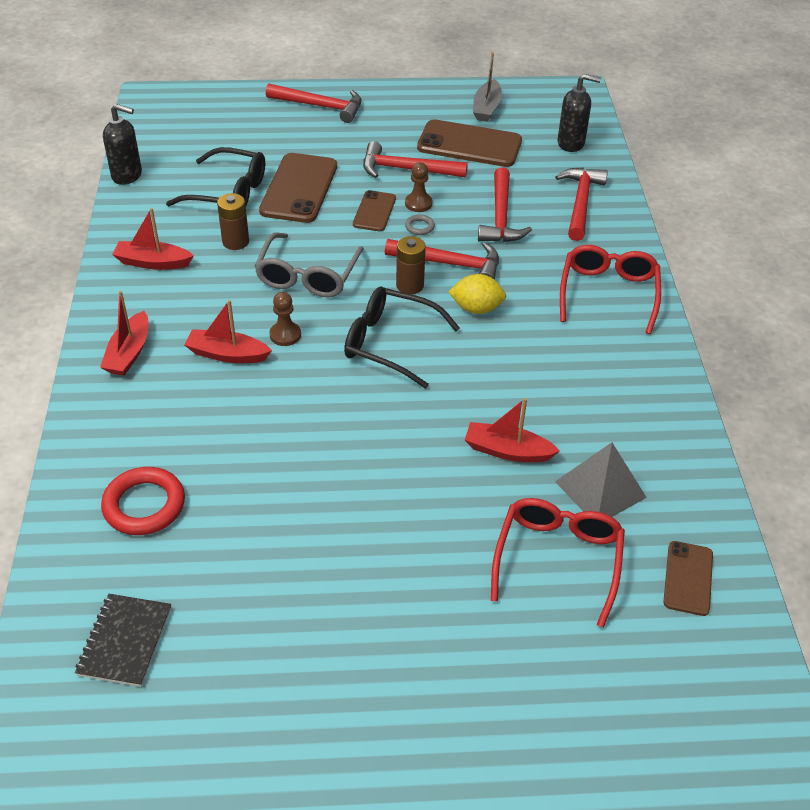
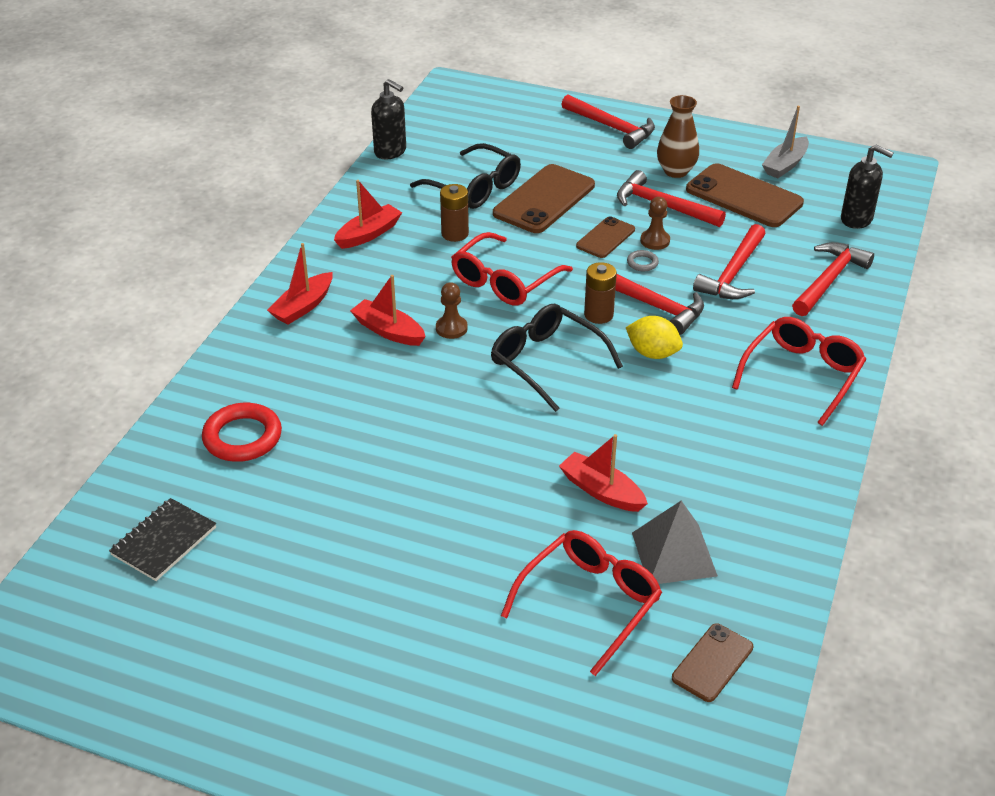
camera: 25 degrees right, 5 degrees down
(153, 262) = (369, 234): red boat -> red boat turned 105 degrees clockwise
(308, 276) = (504, 281): grey glasses -> red glasses
(399, 135) = (676, 171): none -> brown vase

